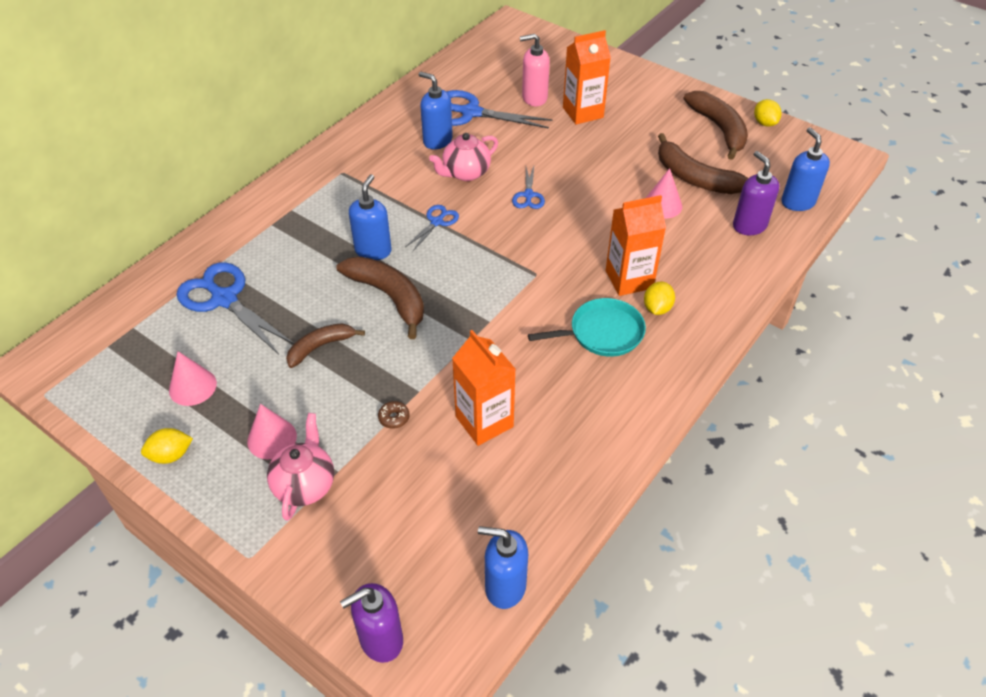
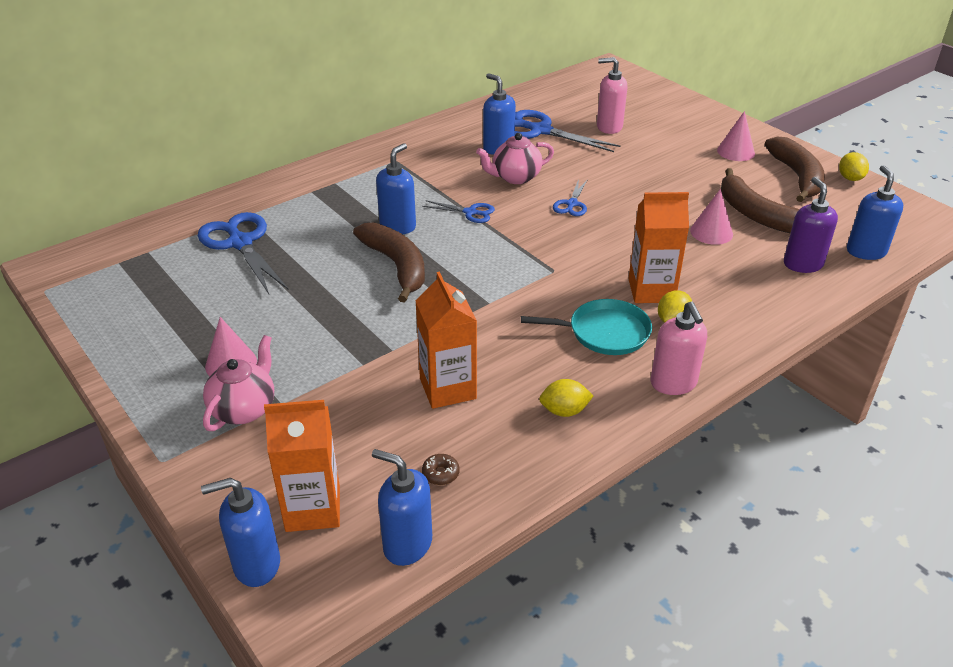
camera: 15 degrees right, 10 degrees down
(171, 455) = (131, 360): yellow lemon -> yellow lemon (564, 411)
(192, 387) = (178, 307): pink cone -> pink cone (736, 152)
(320, 347) = (312, 296): brown banana -> none
(380, 639) = (256, 564): purple soap dispenser -> blue soap dispenser
(394, 418) = (357, 368): brown donut -> brown donut (440, 473)
(437, 222) = (470, 212): blue scissors -> blue scissors turned 60 degrees clockwise
(583, 112) = (654, 145): orange carton -> orange carton (313, 508)
(677, 374) = (673, 383): none -> pink soap dispenser

